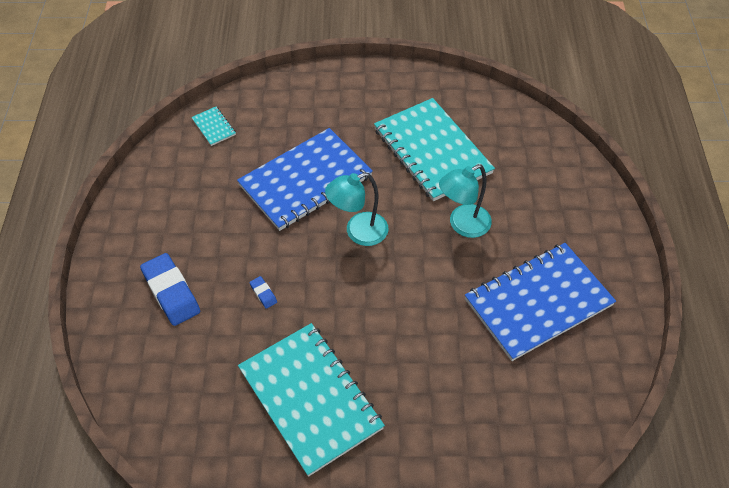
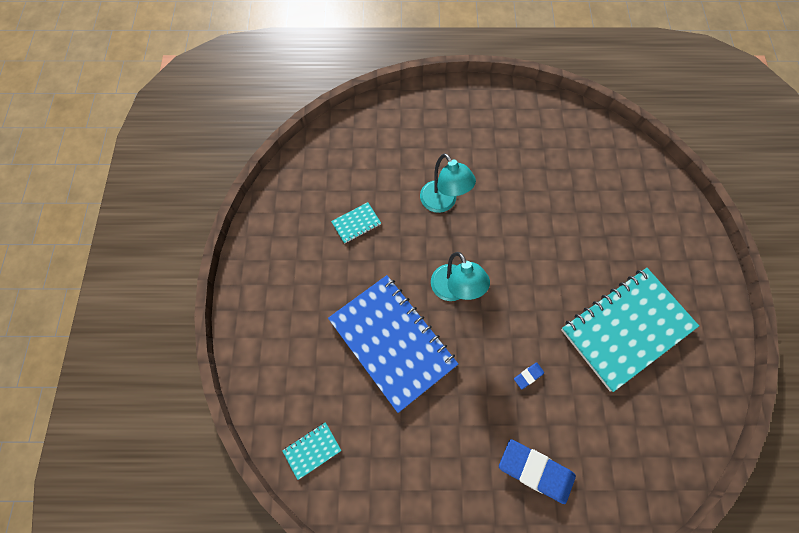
camera: 90 degrees left, 15 degrees up
(171, 292) = (535, 470): blue eraser -> blue eraser turned 60 degrees clockwise
(432, 151) = (356, 223): turquoise notebook -> turquoise notebook, size x0.40
(538, 302) = (516, 154): blue notebook -> none

